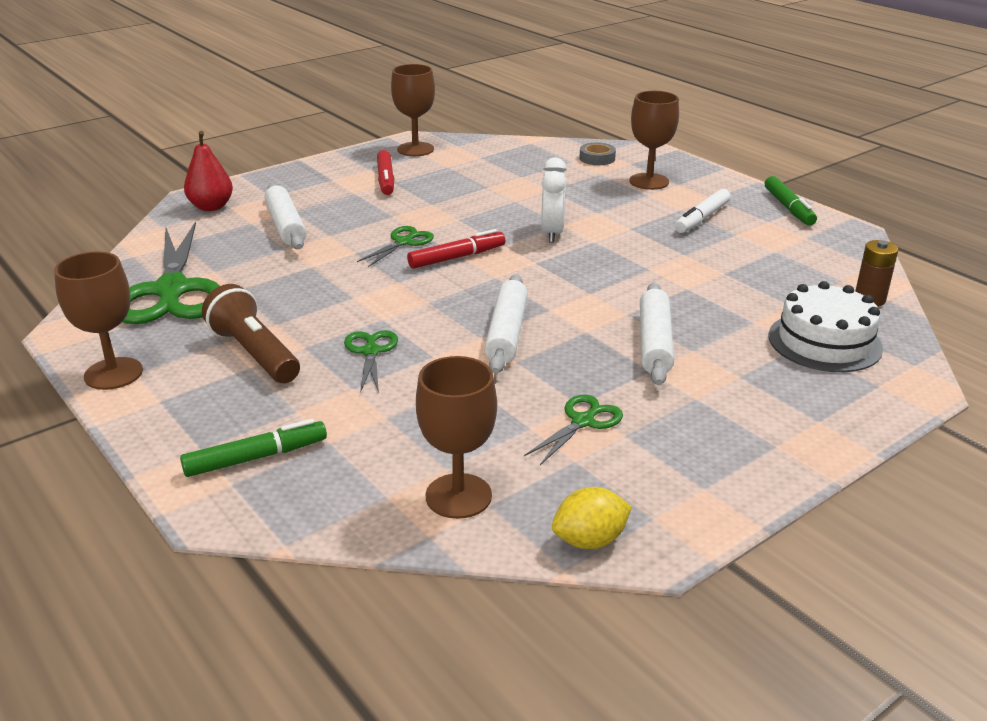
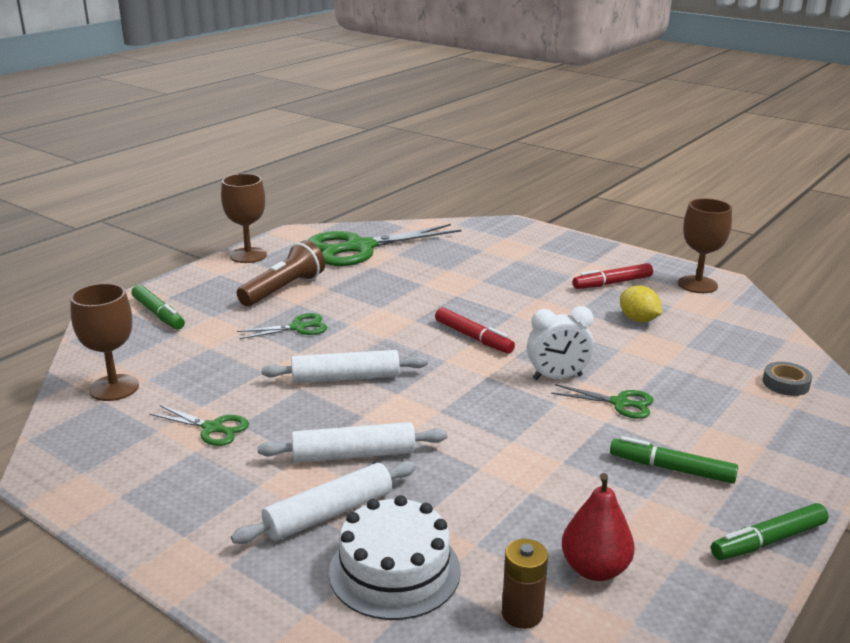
camera: 75 degrees right, 5 degrees down
(211, 207) = (499, 232): red pear -> red pear (594, 569)
(286, 226) = (486, 262): white rolling pin -> white rolling pin (329, 513)
(403, 242) = (488, 311): green scissors -> green scissors (619, 403)
(590, 540) = (57, 446): yellow lemon -> yellow lemon (638, 320)
(649, 181) = (750, 424): brown goblet -> none
(702, 218) = (671, 469): white marker -> green marker

